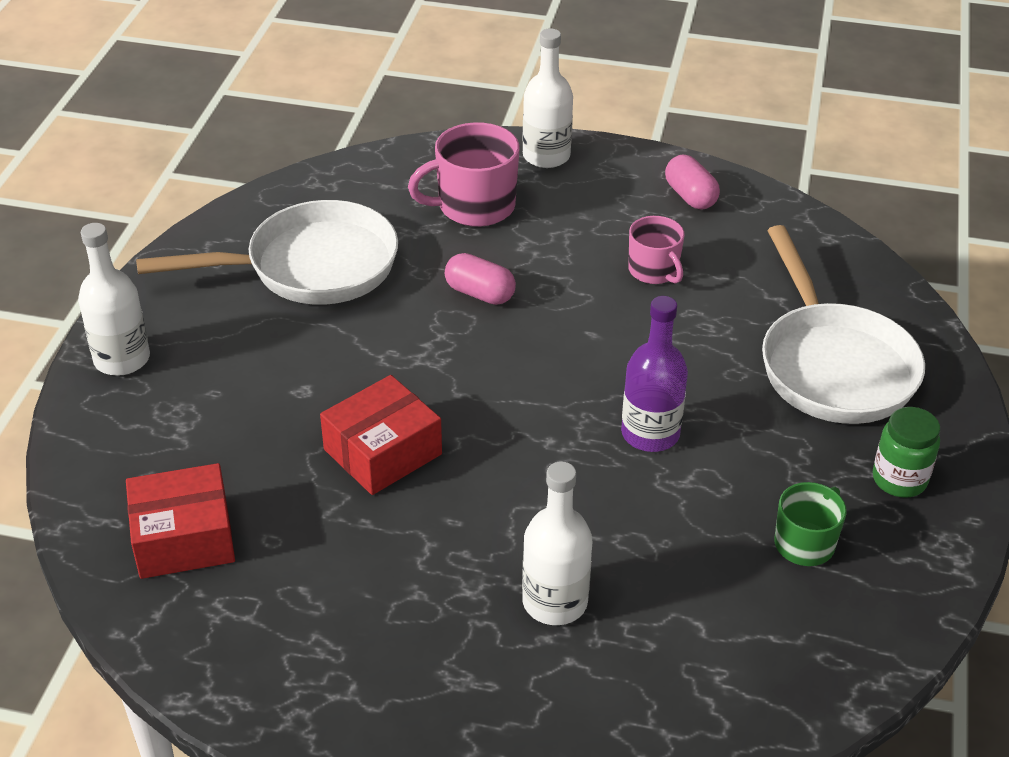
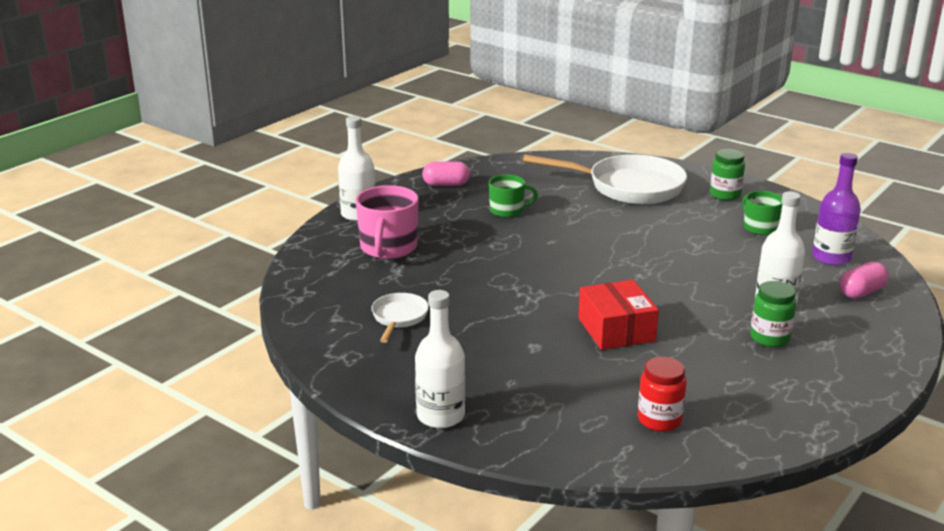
camera: 65 degrees left, 15 degrees down
(184, 538) = (659, 420): red box -> red jar
(310, 267) = (399, 318): white pan -> white pan, size x0.48
(443, 612) = (769, 338): none -> green jar
(479, 293) = (483, 266): pink capsule -> pink capsule (861, 292)
(650, 433) = (652, 245): purple bottle -> purple bottle (831, 258)
(654, 271) = (507, 211): pink mug -> green mug

